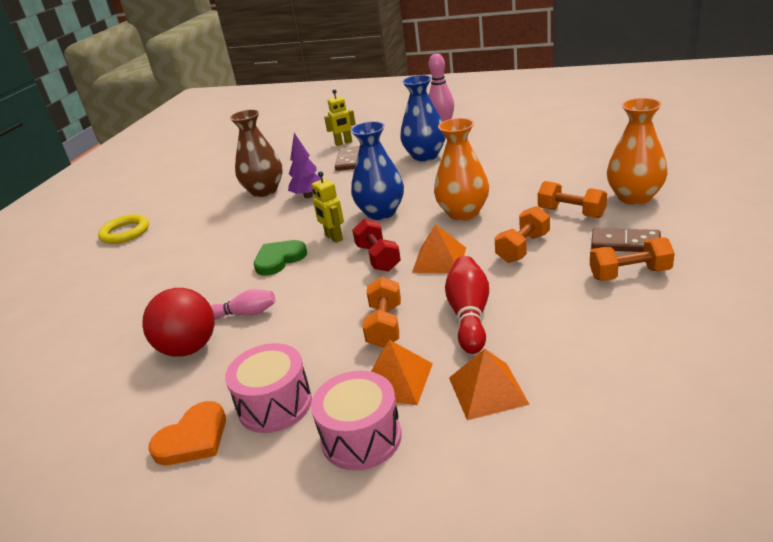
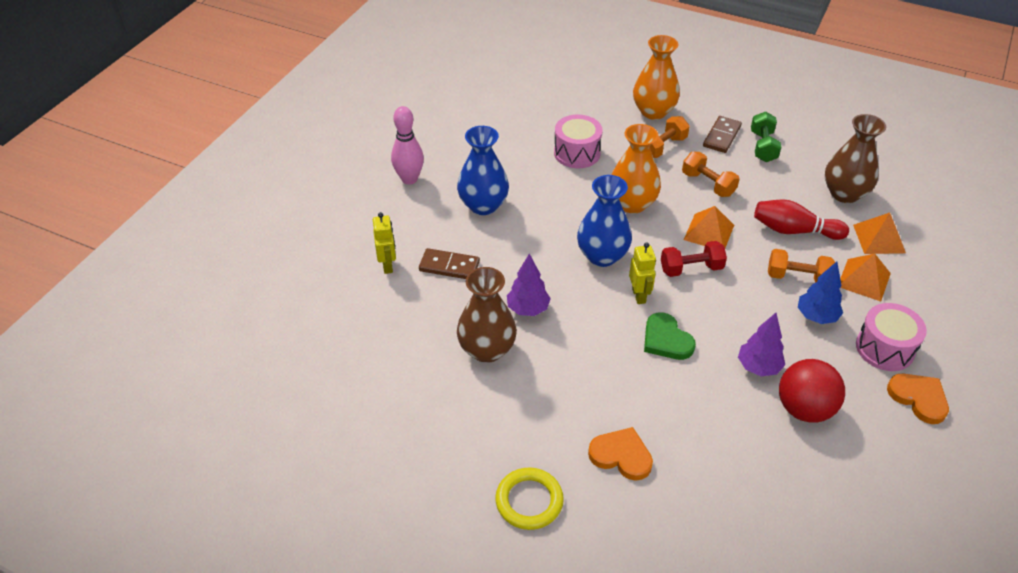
camera: 85 degrees left, 15 degrees up
(155, 259) = (621, 456): none -> orange heart
(245, 314) = (758, 367): pink bowling pin -> purple tree
(322, 345) = (816, 316): none -> blue tree
(333, 238) = (639, 295): yellow robot -> yellow robot turned 75 degrees counterclockwise
(361, 437) = (920, 304): pink drum -> pink drum (577, 153)
(574, 351) = (844, 193): none -> brown vase
(629, 274) = (763, 147): orange dumbbell -> green dumbbell

